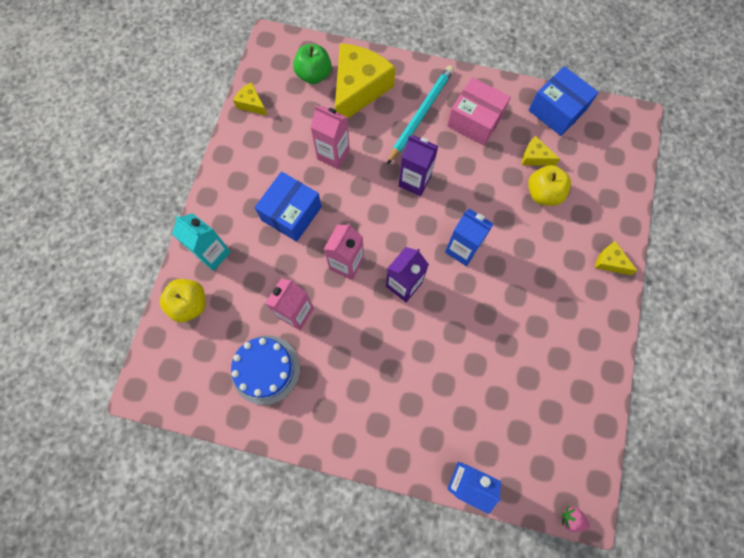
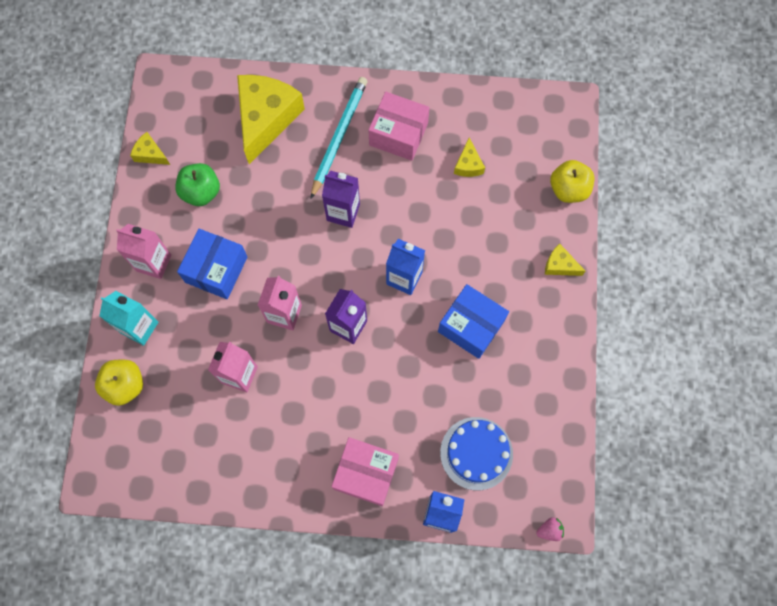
camera: 10 degrees left, 0 degrees up
(265, 369) = (218, 439): blue cake -> blue cake (476, 453)
(314, 75) = (214, 110): green apple -> green apple (201, 192)
(333, 154) = (250, 197): pink carton -> pink carton (153, 263)
(399, 428) = (366, 473): none -> pink box
(535, 157) = (468, 164): yellow cheese -> yellow cheese turned 105 degrees counterclockwise
(543, 193) = (482, 203): yellow apple -> yellow apple (568, 189)
(557, 110) = (485, 108): blue box -> blue box (471, 326)
(571, 518) = (549, 530): pink strawberry -> pink strawberry turned 150 degrees clockwise

